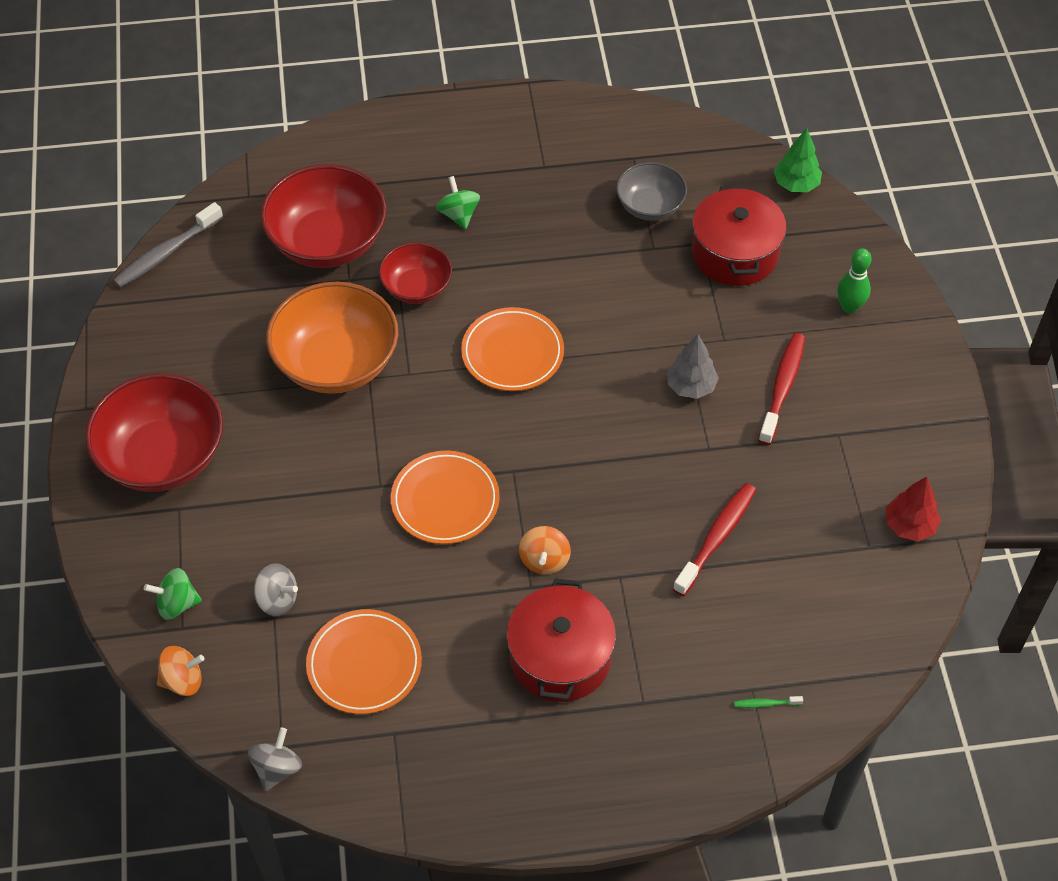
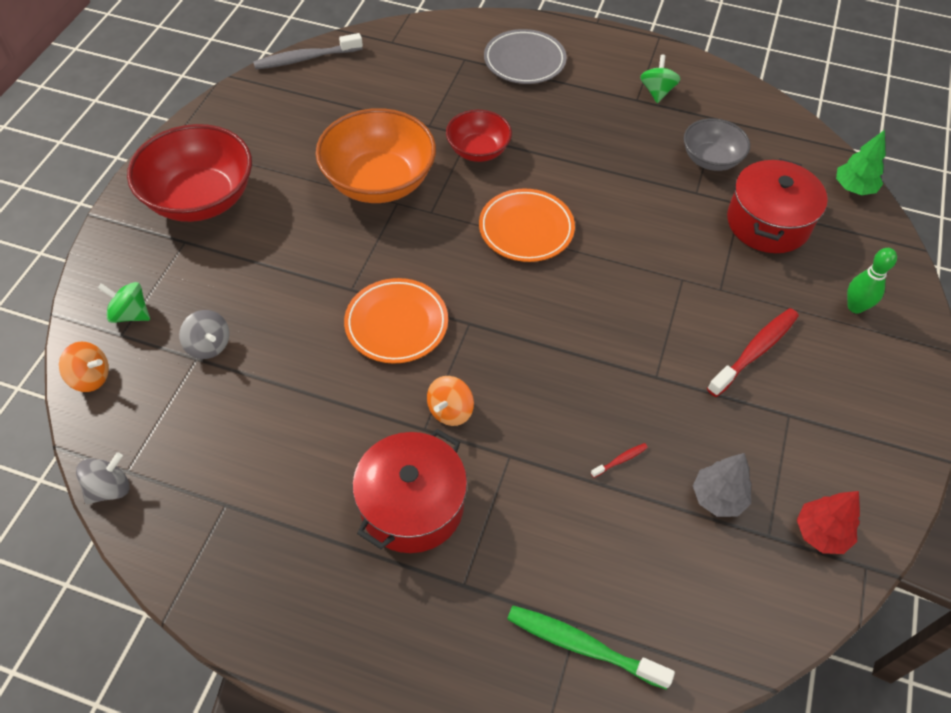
camera: 25 degrees right, 0 degrees up
(328, 242) = (430, 93): red bowl -> none
(364, 664) = (241, 432): orange plate -> none
(405, 165) = (524, 61): none -> grey plate
(459, 215) = (545, 110): green spinning top -> green spinning top (657, 92)
(690, 386) = (668, 316): grey tree -> grey tree (718, 497)
(717, 537) = (620, 460): red toothbrush -> red toothbrush, size x0.44
(765, 704) = (582, 645): green toothbrush -> green toothbrush, size x2.26

